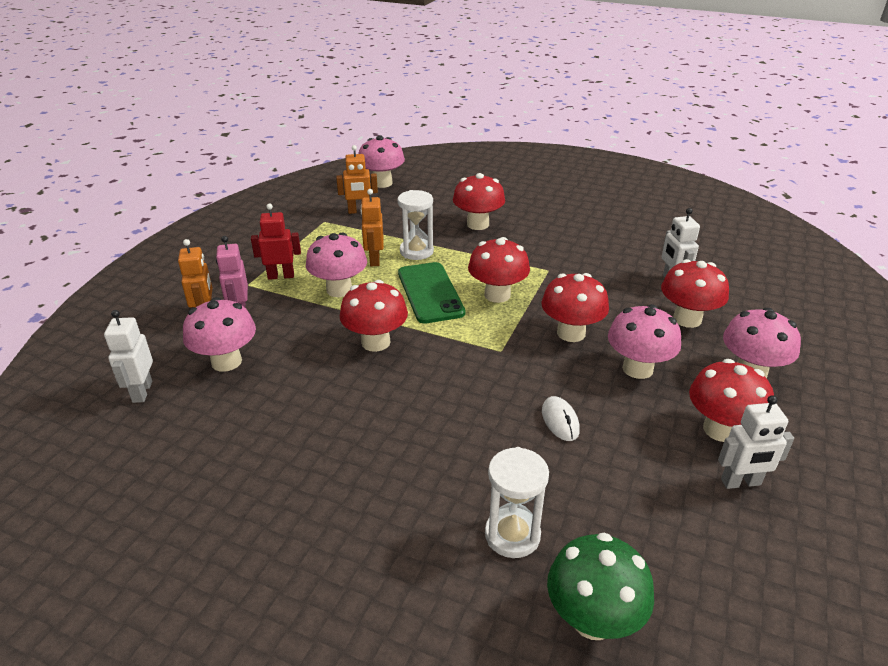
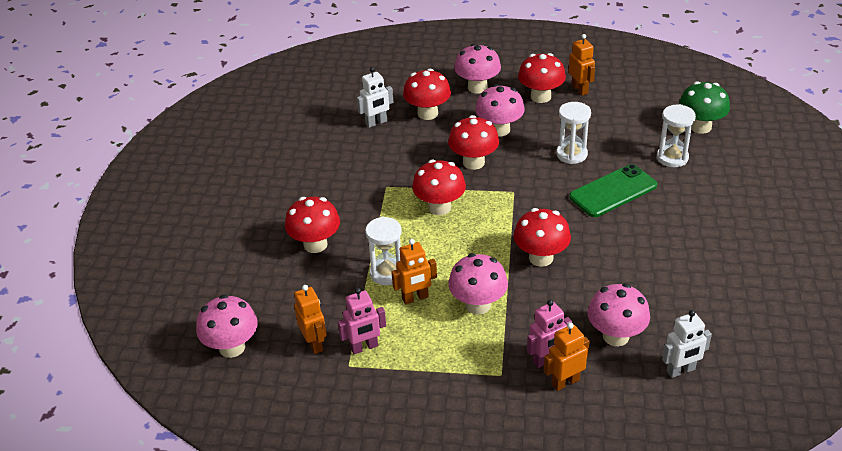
camera: 105 degrees left, 5 degrees up
(281, 276) = (474, 356): red robot -> none
(337, 230) = (364, 347): none -> pink robot
(430, 293) = (455, 246): green phone -> green phone (613, 191)
(560, 420) = (571, 154): white mouse -> white hourglass
(741, 482) = (580, 89): white robot -> orange robot

